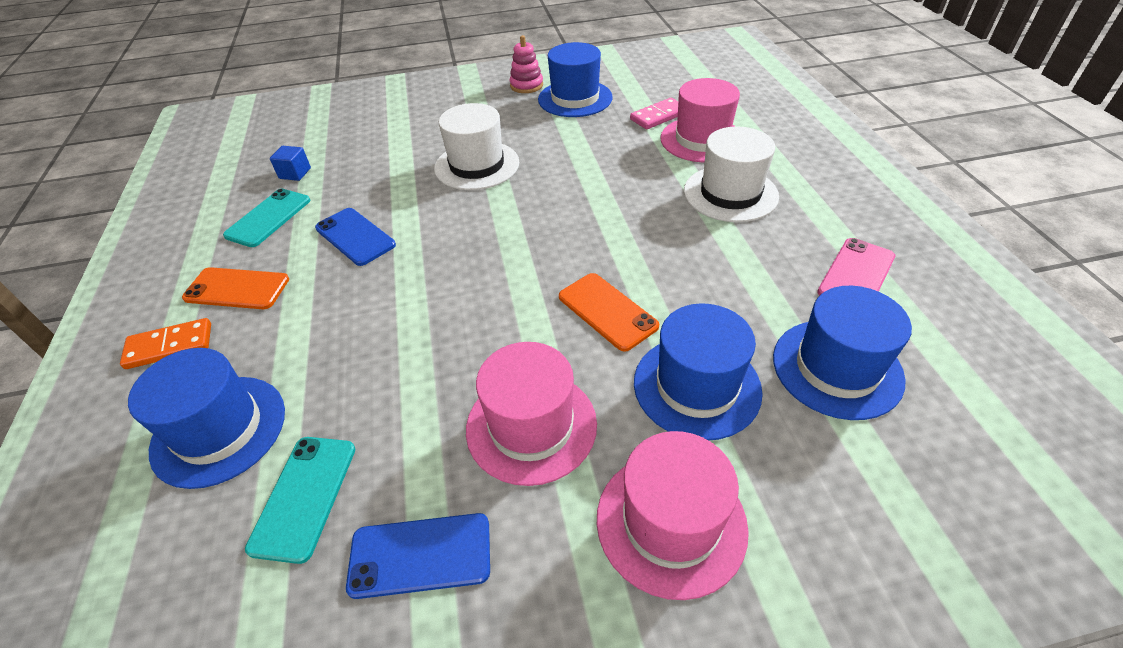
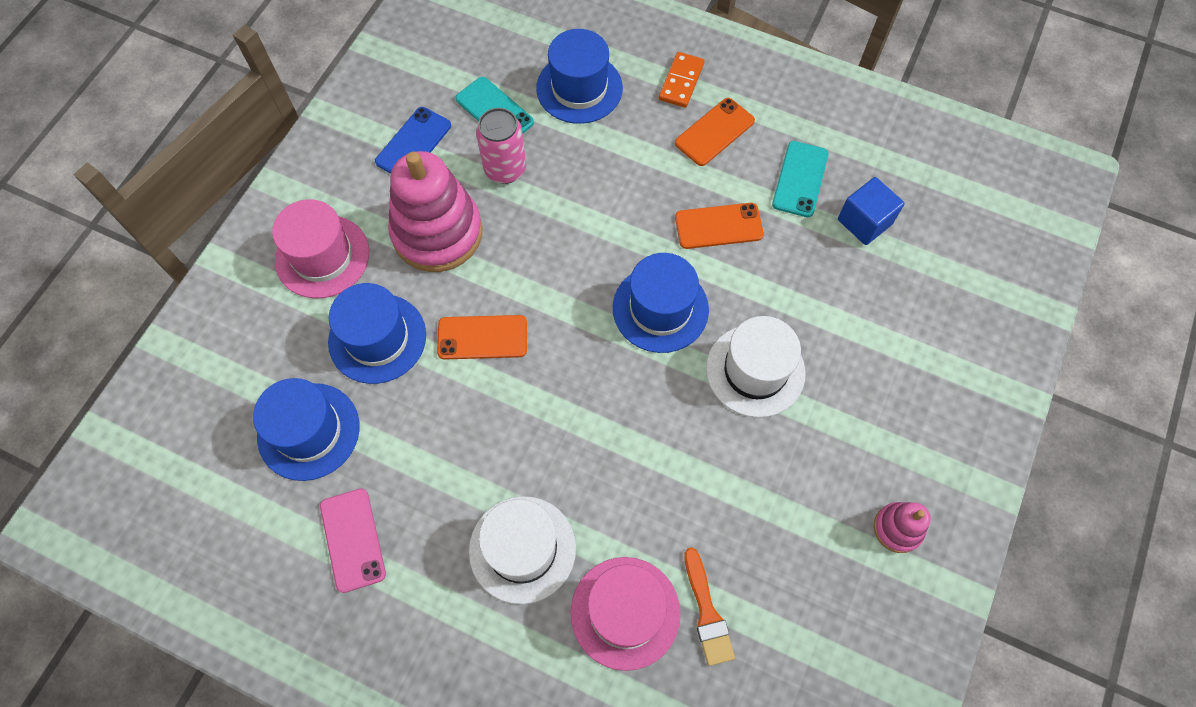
camera: 125 degrees right, 20 degrees up
(268, 218) = (800, 179): turquoise phone -> turquoise phone turned 45 degrees clockwise
(295, 173) = (864, 222): blue cube -> blue cube, size x1.55
(355, 236) = (718, 226): blue phone -> orange phone
(394, 422) = (505, 169): none -> pink can
(531, 426) = (437, 233): pink hat -> pink stacking toy
(575, 98) = (821, 557): blue hat -> blue hat (660, 308)
(658, 116) = (707, 612): pink domino -> orange brush

